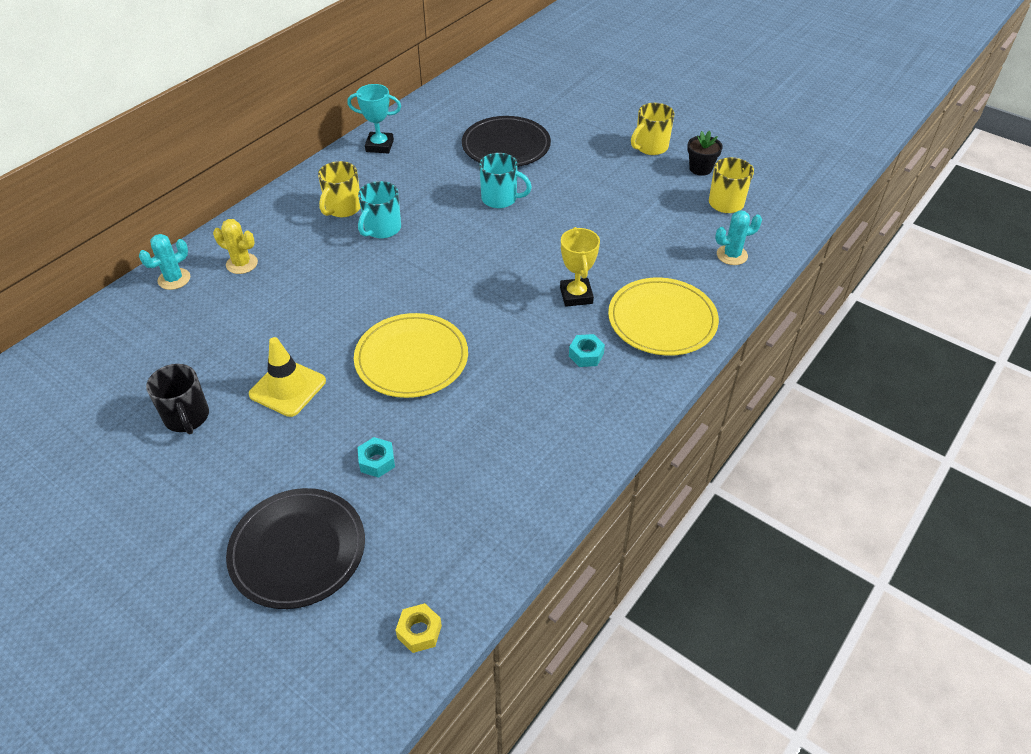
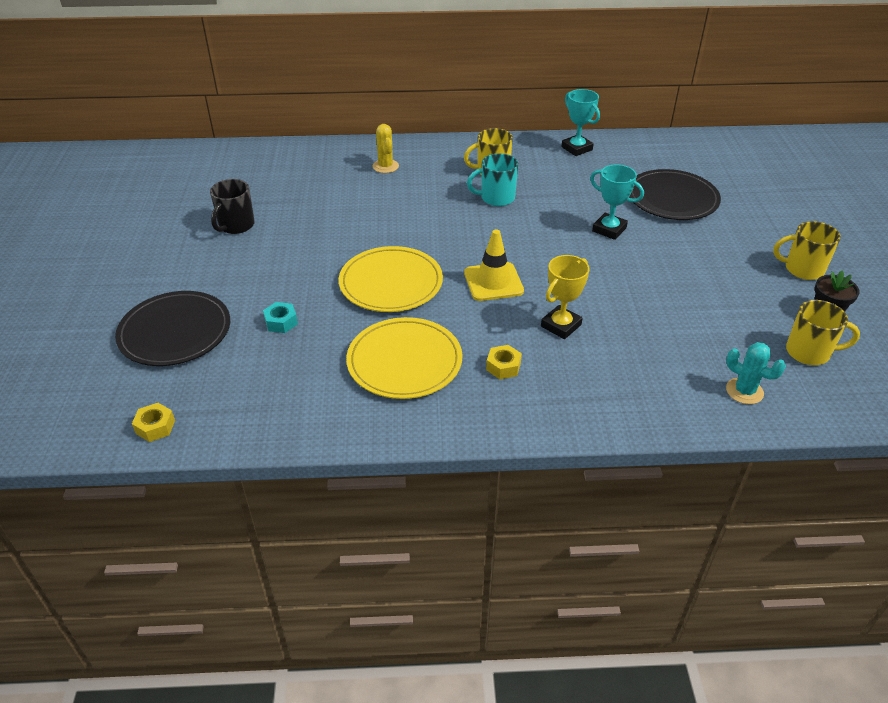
camera: 50 degrees right, 5 degrees down
(174, 279) = (340, 152): turquoise cactus -> none
(287, 388) = (302, 247): yellow traffic cone -> yellow traffic cone (493, 282)
(500, 199) = (609, 229): turquoise mug -> turquoise trophy
(586, 355) = (503, 366): turquoise nut -> yellow nut
(662, 320) = (600, 389): yellow plate -> yellow plate (404, 361)

